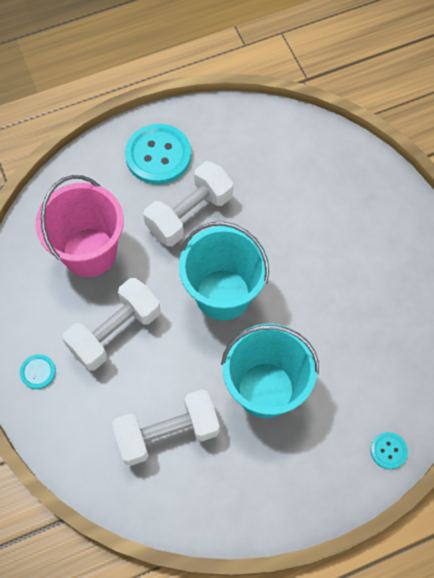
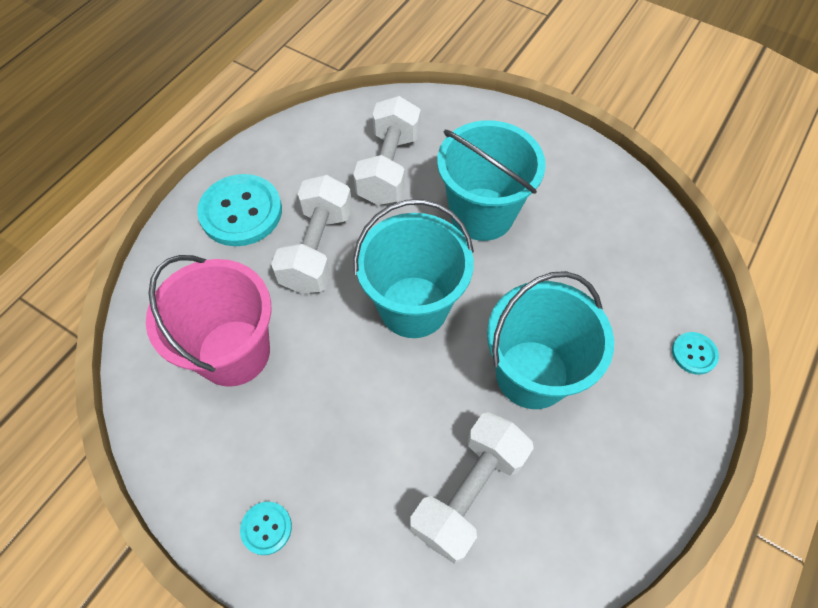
camera: 35 degrees left, 5 degrees down
(115, 332) = (326, 420): white dumbbell -> white dumbbell (389, 167)
(321, 258) = (482, 214): none -> turquoise bucket

